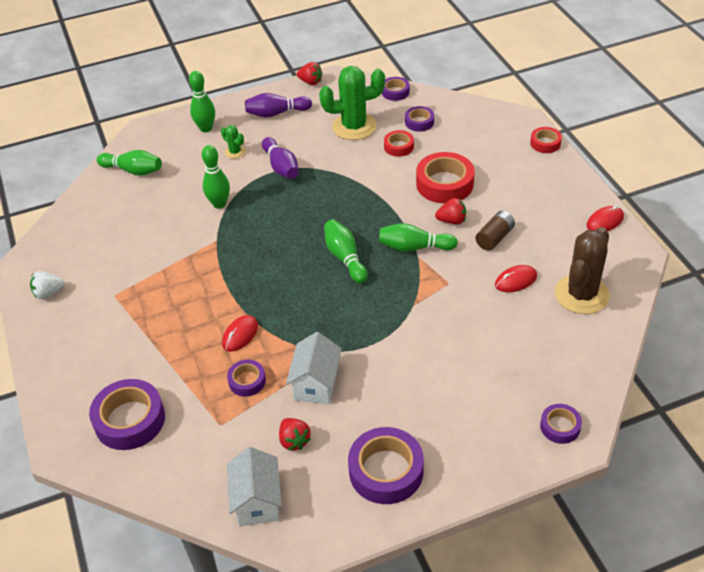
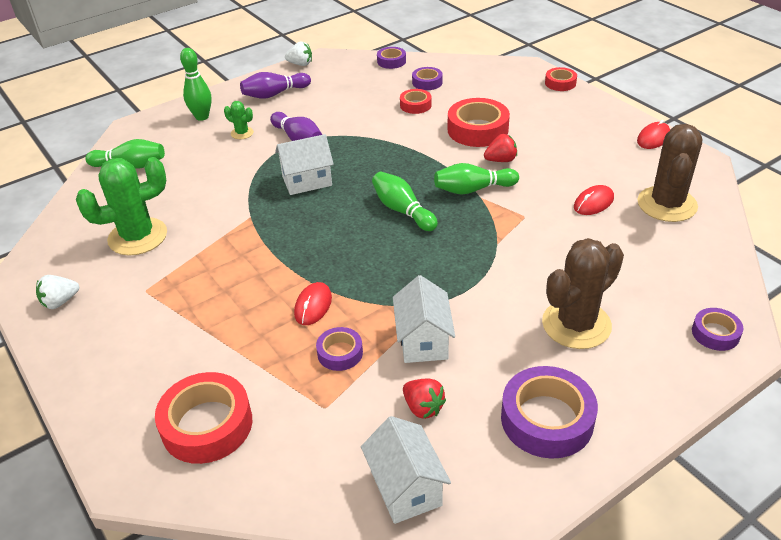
camera: 15 degrees left, 5 degrees down
(130, 420) = (207, 425): purple tape -> red tape
(219, 204) = (241, 182): green bowling pin -> none
(274, 212) = (307, 181): none -> white house
(310, 82) = (300, 64): red strawberry -> white strawberry
(354, 126) = (361, 95): green cactus -> green cactus (138, 237)
(446, 395) = (576, 324): none -> brown cactus
(494, 238) = (552, 168): brown battery -> none

